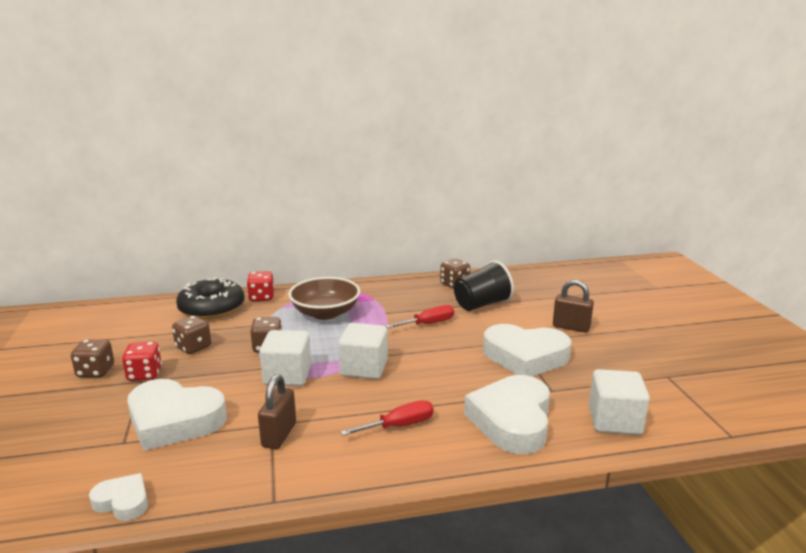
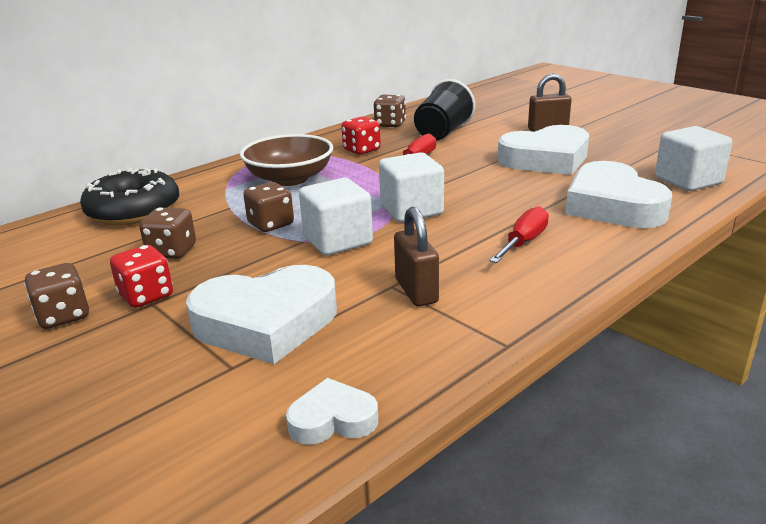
camera: 30 degrees left, 5 degrees up
(261, 297) = (186, 185): red dice -> red dice (361, 150)

